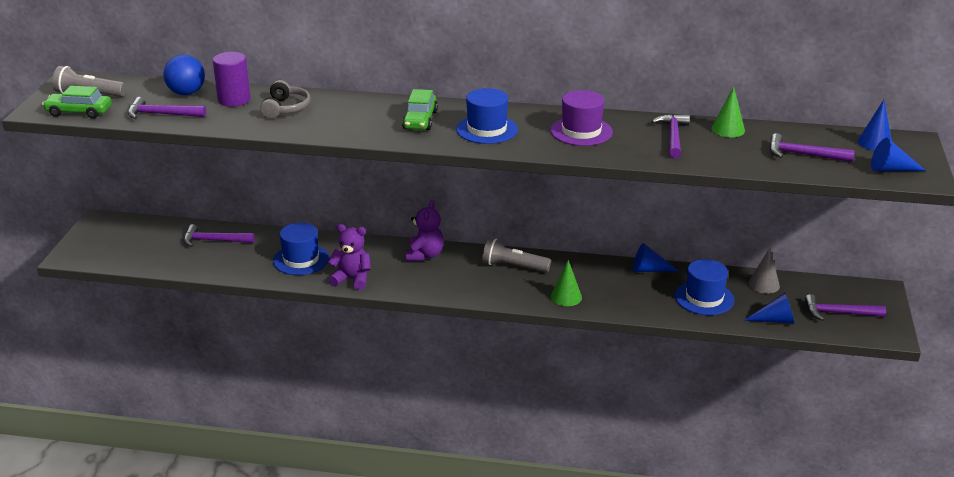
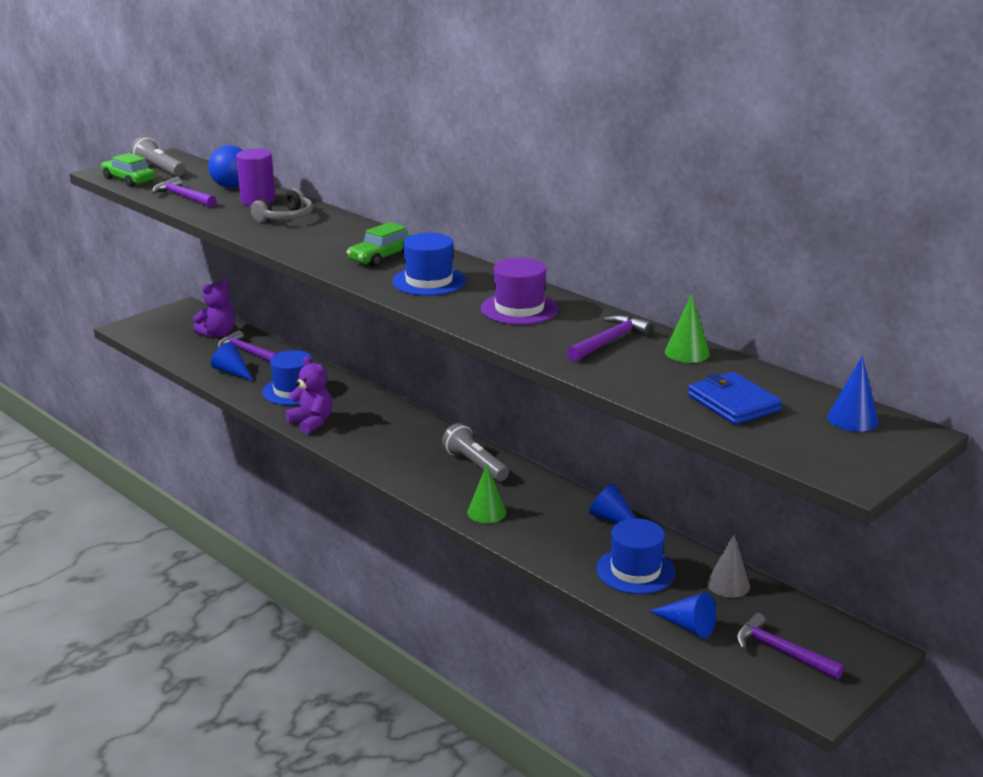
camera: 35 degrees right, 5 degrees down
(424, 255) = (405, 425): purple teddy bear -> purple teddy bear (218, 334)
(803, 155) = (733, 403): purple hammer -> blue wallet
(891, 169) = (822, 452): blue cone -> blue cone (232, 372)

